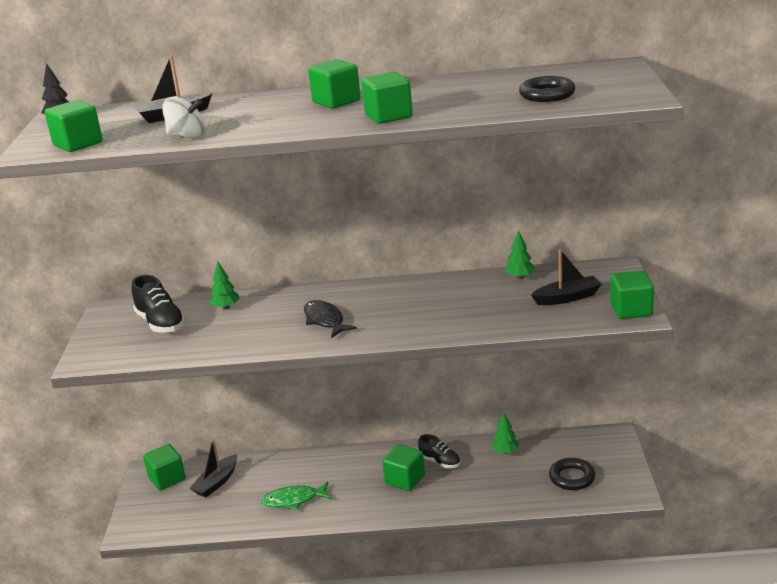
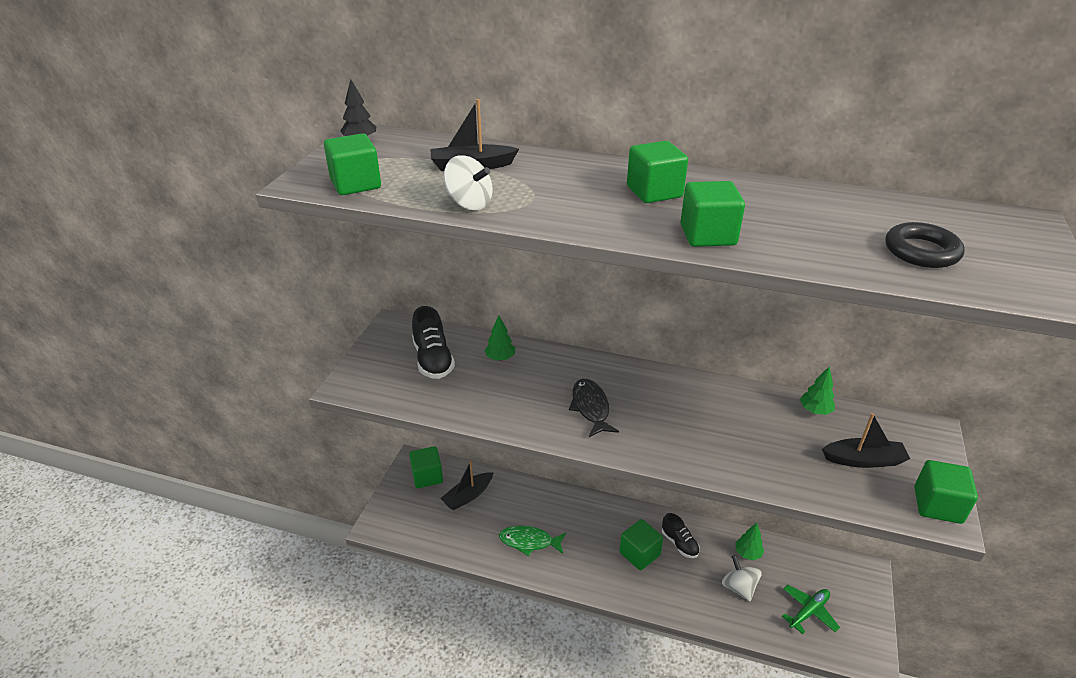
camera: 15 degrees right, 10 degrees up
(505, 478) = (739, 587): none -> white spinning top
(572, 477) = (808, 612): black ring -> green plane

